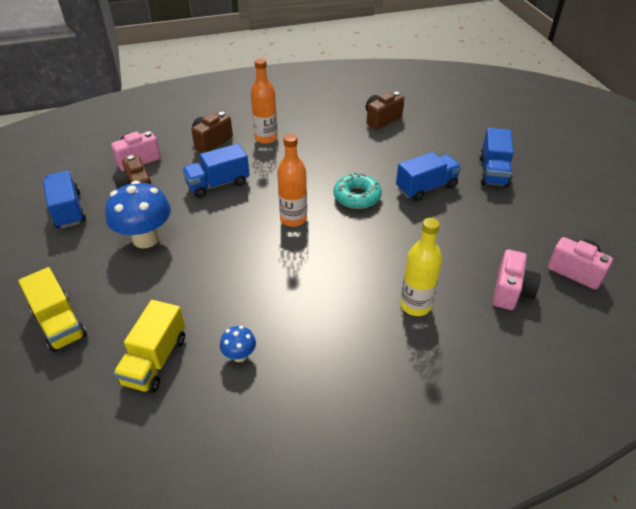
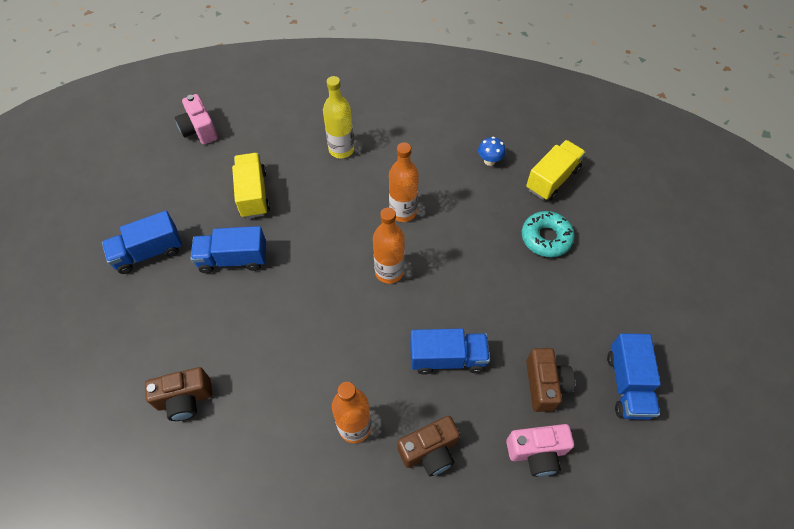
camera: 155 degrees left, 15 degrees up
(59, 323) = (627, 237): yellow truck -> yellow truck (253, 194)
(146, 239) = (544, 304): blue mushroom -> none
(309, 267) = (403, 212): none -> orange bottle
(357, 197) = (310, 275): turquoise donut -> turquoise donut (546, 238)
(493, 171) = (149, 252): blue truck -> blue truck turned 150 degrees counterclockwise
(511, 291) = (263, 133): pink camera -> none

